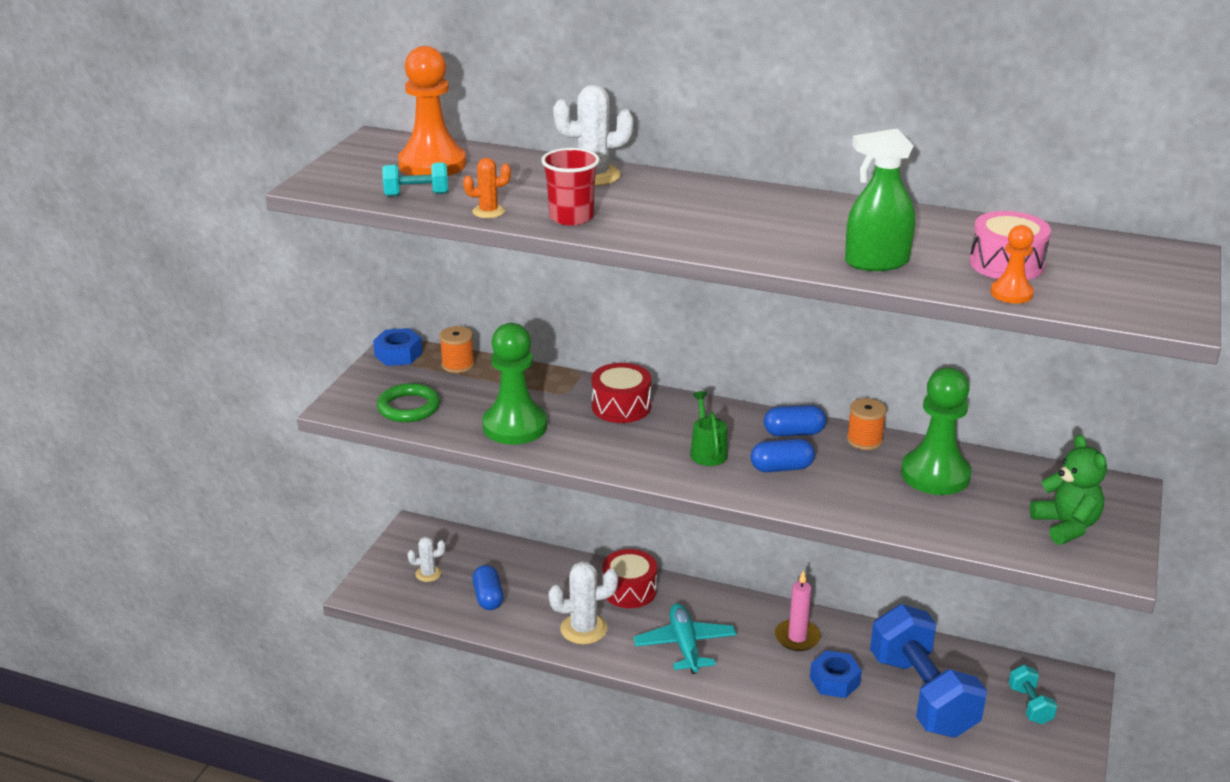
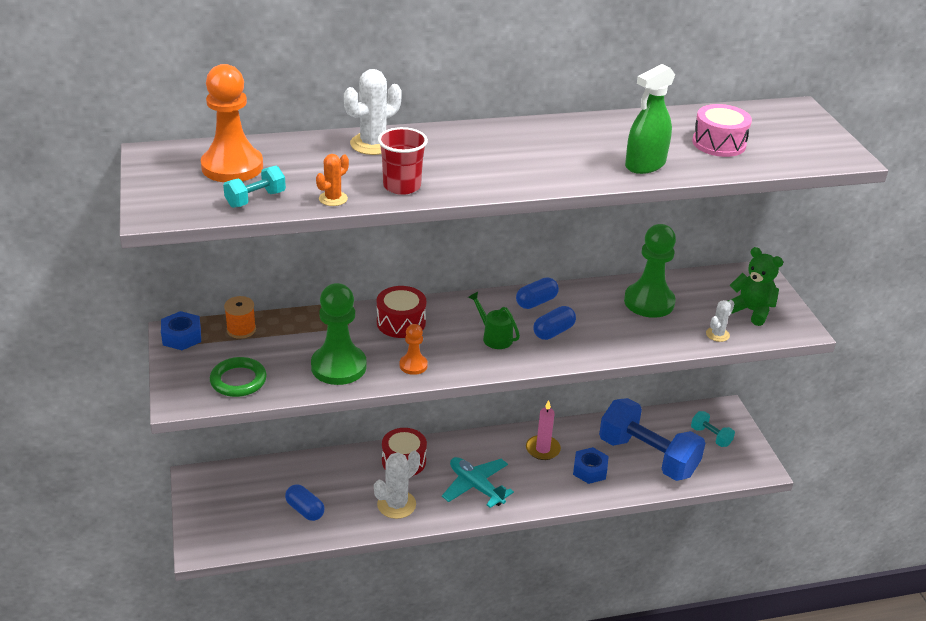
camera: 35 degrees left, 5 degrees up
(428, 574) = (241, 510): white cactus -> white cactus (717, 334)
(864, 440) = (585, 292): orange spool -> none
(1011, 293) = (746, 165): orange pawn -> orange pawn (413, 365)

